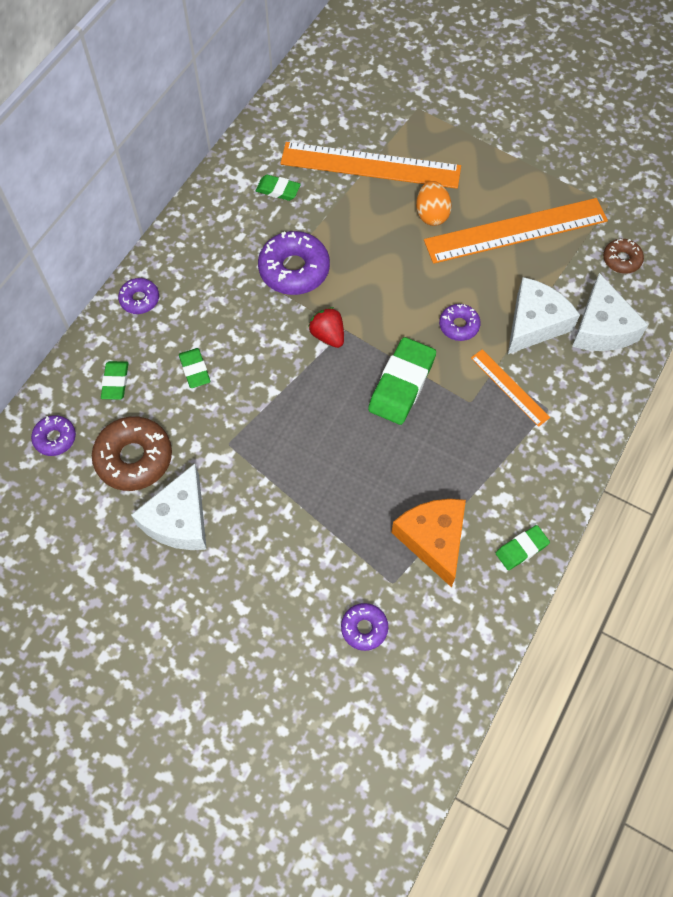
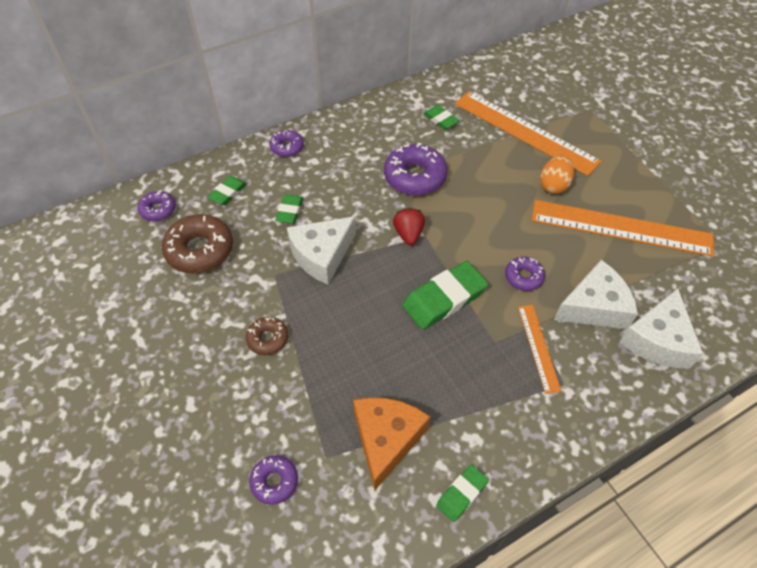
camera: 30 degrees right, 10 degrees down
(179, 519) = (197, 311): white cheese -> white cheese (322, 255)
(521, 549) = (462, 494): green eraser -> green eraser turned 45 degrees counterclockwise
(621, 260) = (710, 293): brown donut -> brown donut (268, 339)

